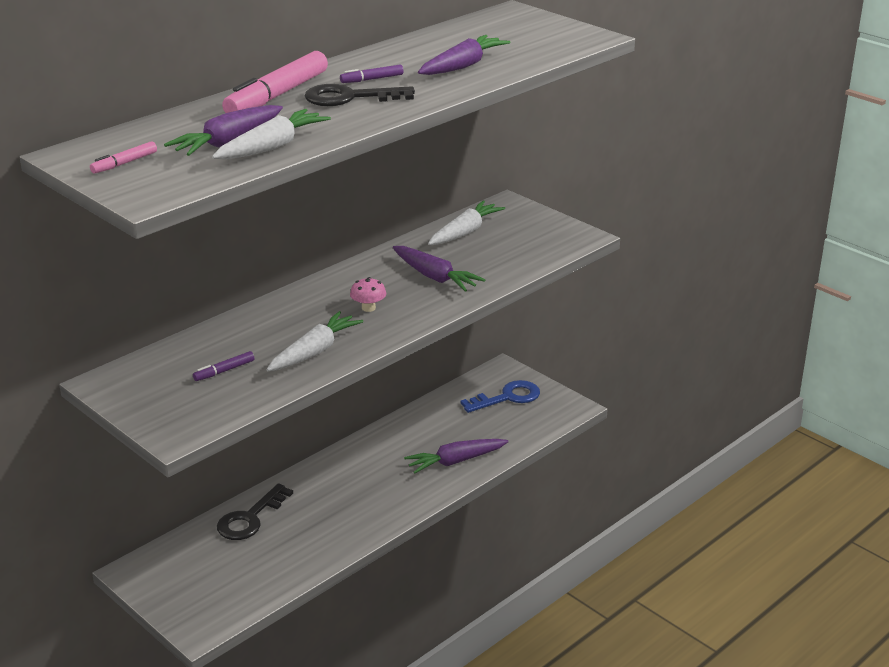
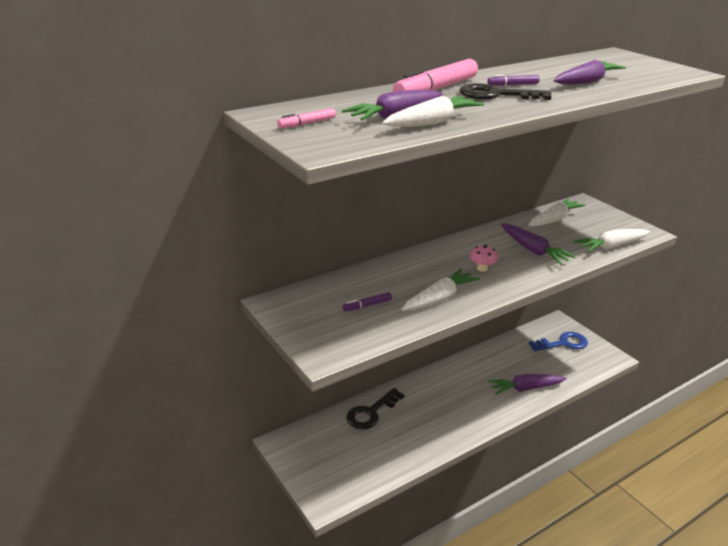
camera: 10 degrees right, 0 degrees up
(535, 260) = (611, 246): none -> white carrot

